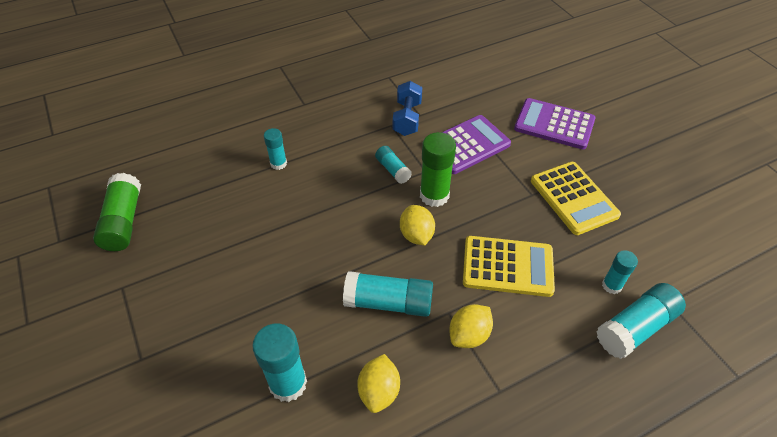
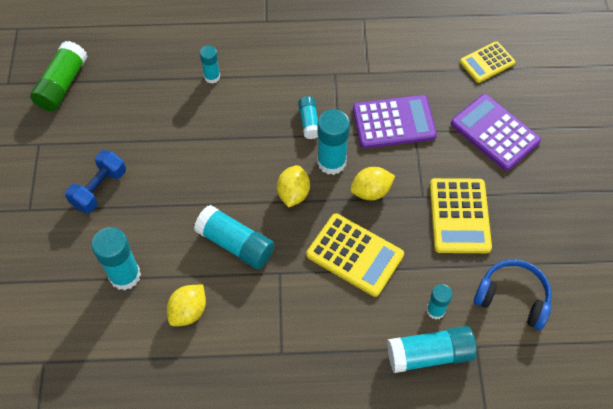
camera: 25 degrees right, 10 degrees up
(407, 118) = (354, 72): blue dumbbell -> blue dumbbell (99, 189)
(434, 195) = (331, 162): green glue stick -> turquoise glue stick
(469, 335) = (284, 299): yellow lemon -> yellow lemon (371, 191)
(511, 77) = (487, 62): none -> yellow calculator
(665, 247) = (512, 297): none -> blue headphones

